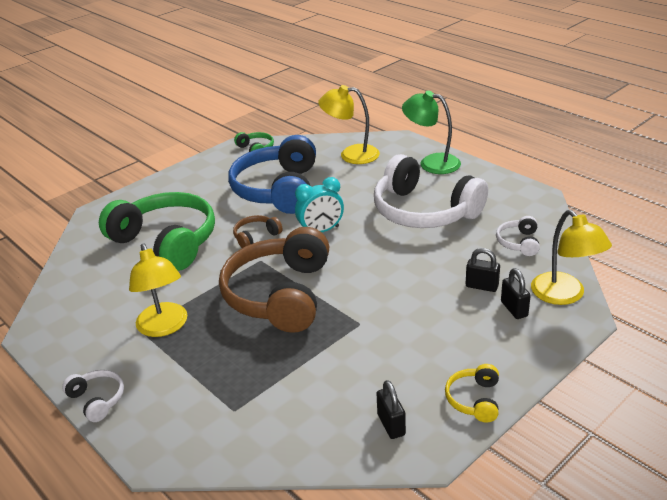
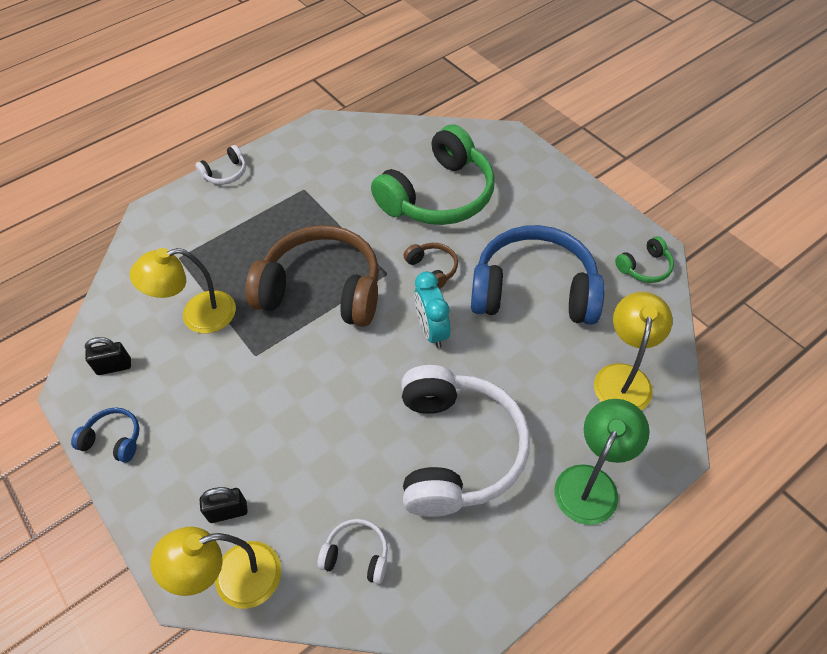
camera: 95 degrees right, 20 degrees up
(164, 327) = (300, 205): yellow lamp -> yellow lamp (197, 315)
(424, 211) = (456, 450): white headphones -> white headphones turned 135 degrees clockwise
(474, 399) = (113, 440): yellow headphones -> blue headphones
(481, 286) = (279, 486): black padlock -> none

